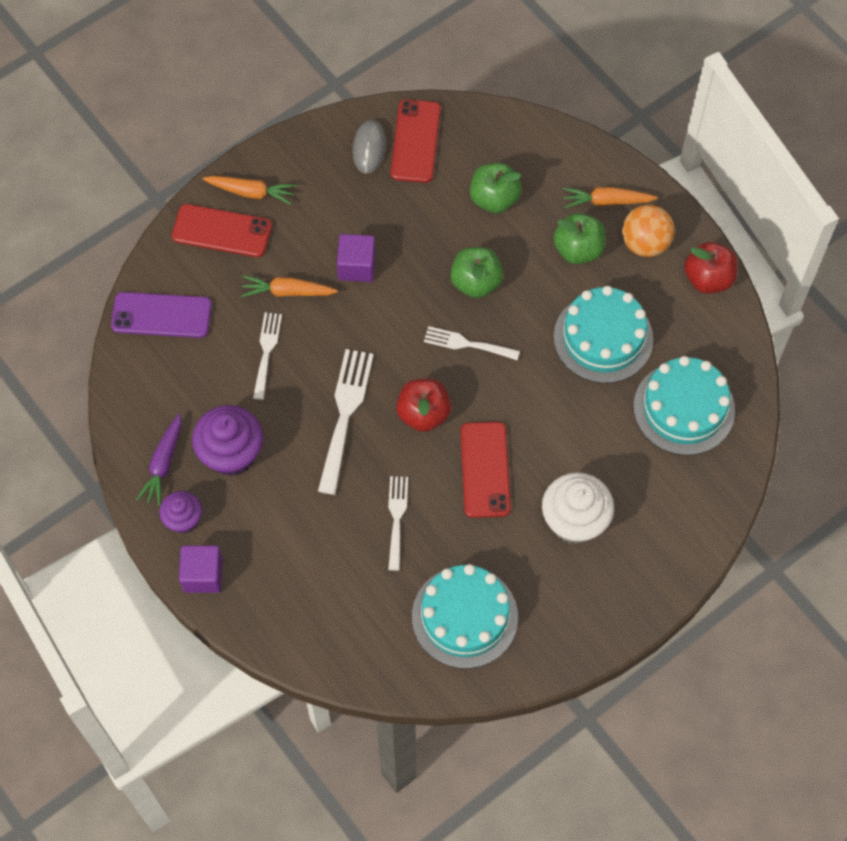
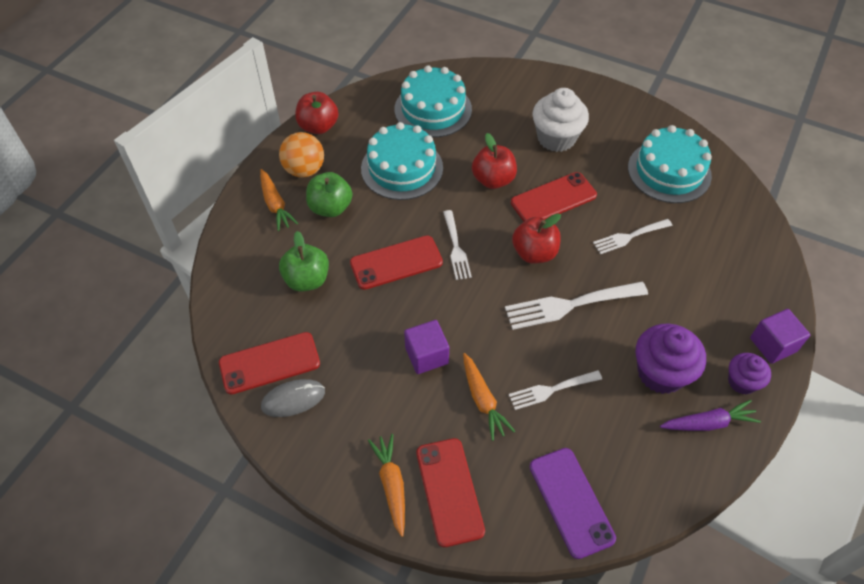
camera: 115 degrees left, 10 degrees down
(476, 282) = (396, 263): green apple -> red phone
(542, 422) = (493, 180): none -> red apple

